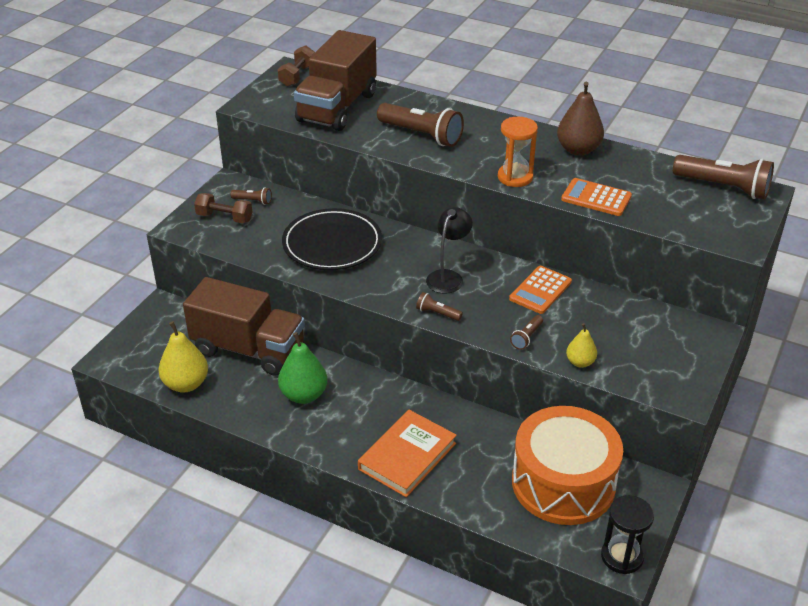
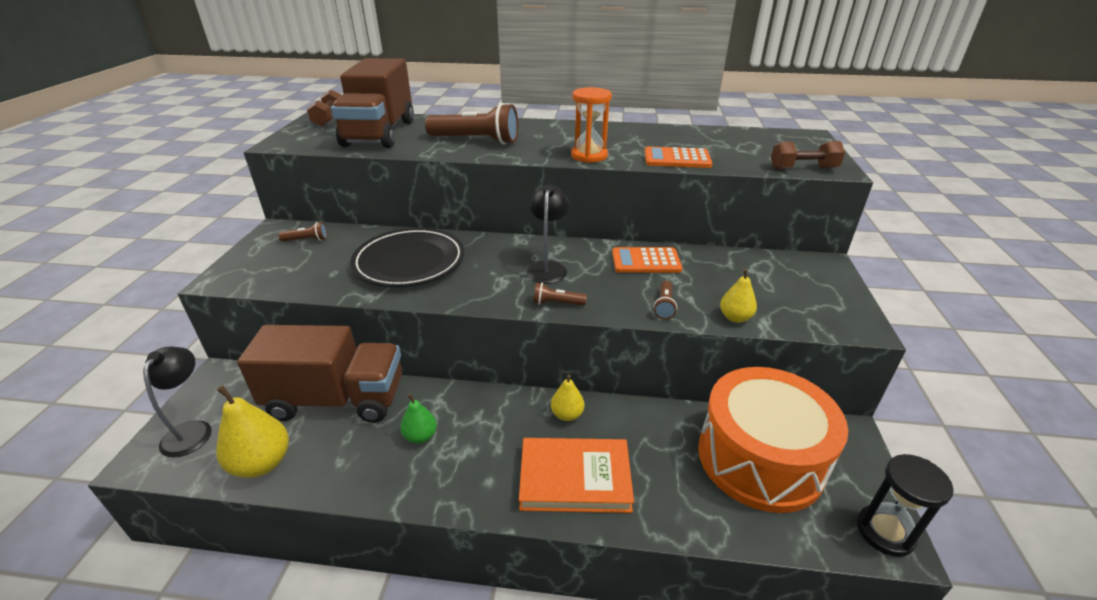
camera: 20 degrees left, 5 degrees down
(140, 346) = (192, 430): none -> black lamp
(224, 217) = (276, 260): brown dumbbell -> brown dumbbell (803, 168)
(304, 395) = (420, 436): green pear -> green pear, size x0.58
(407, 456) = (575, 478): orange book -> orange book turned 75 degrees clockwise
(425, 409) = (567, 414): none -> yellow pear
(540, 290) = (646, 261): orange calculator -> orange calculator turned 75 degrees clockwise
(578, 150) = (629, 131): brown pear -> none
(724, 187) = (775, 137): brown flashlight -> none

